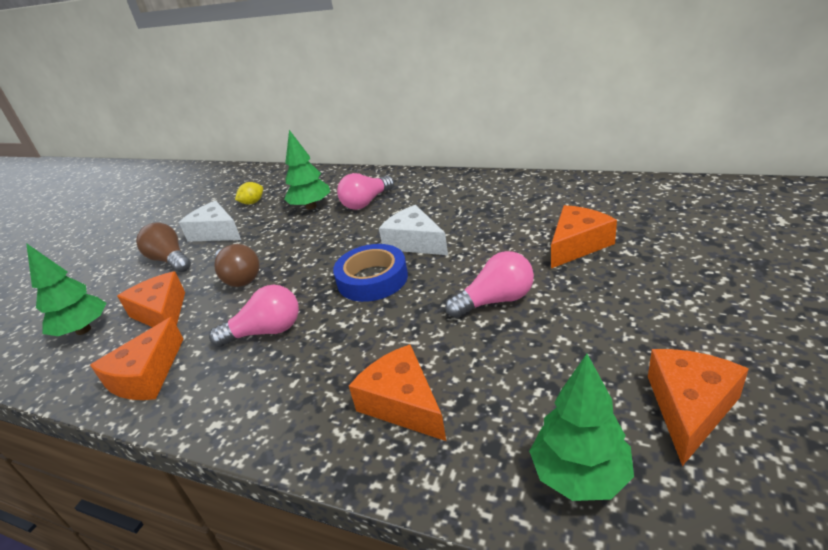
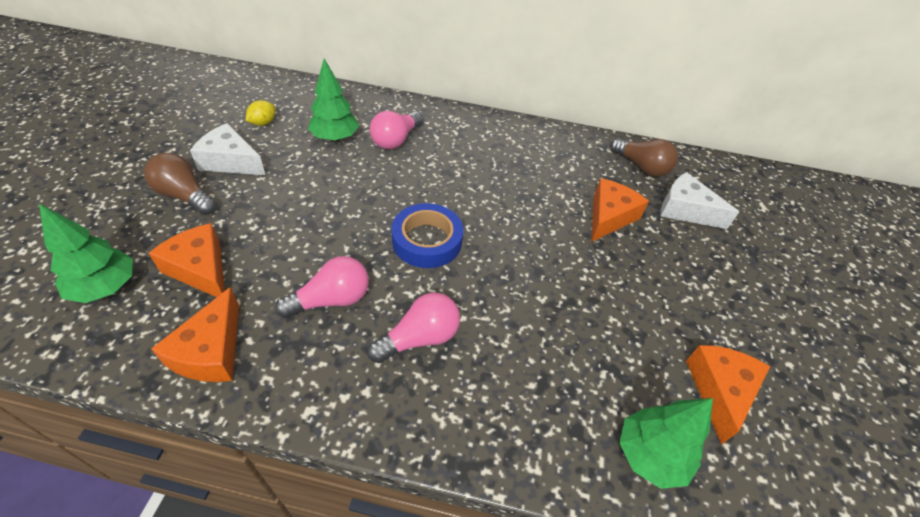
camera: 20 degrees left, 15 degrees up
(239, 277) = (279, 227): brown light bulb -> brown light bulb (641, 167)
(403, 403) = (491, 386): orange cheese -> none
(414, 242) = (458, 198): white cheese -> white cheese (685, 210)
(495, 301) = (550, 275): pink light bulb -> pink light bulb (419, 338)

